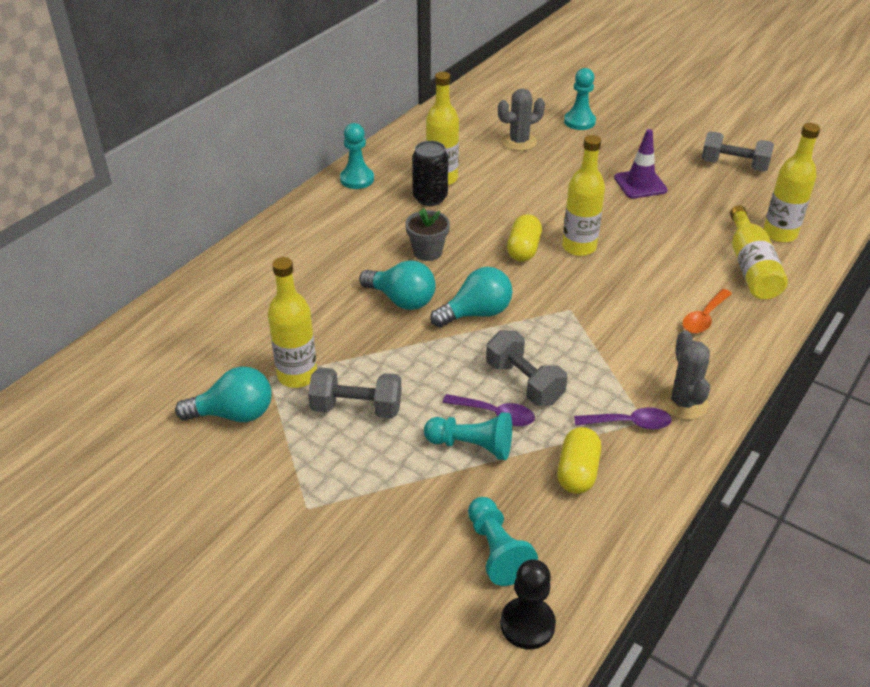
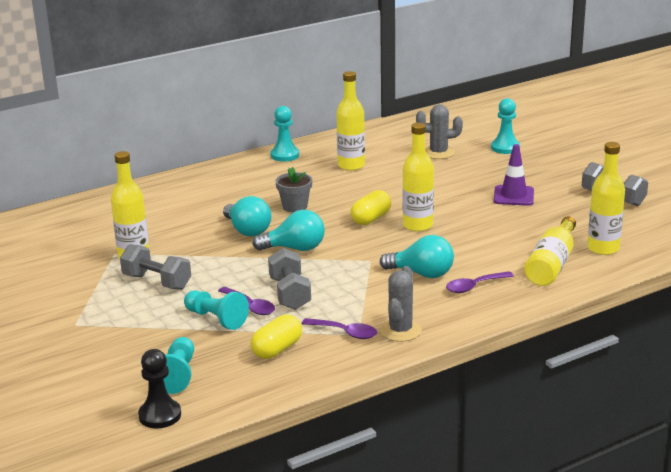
camera: 25 degrees right, 15 degrees down
(234, 414) = (73, 267): turquoise light bulb -> turquoise light bulb (422, 274)
(430, 198) = (330, 176): black can -> none
(704, 318) = (474, 286): orange spoon -> purple spoon

